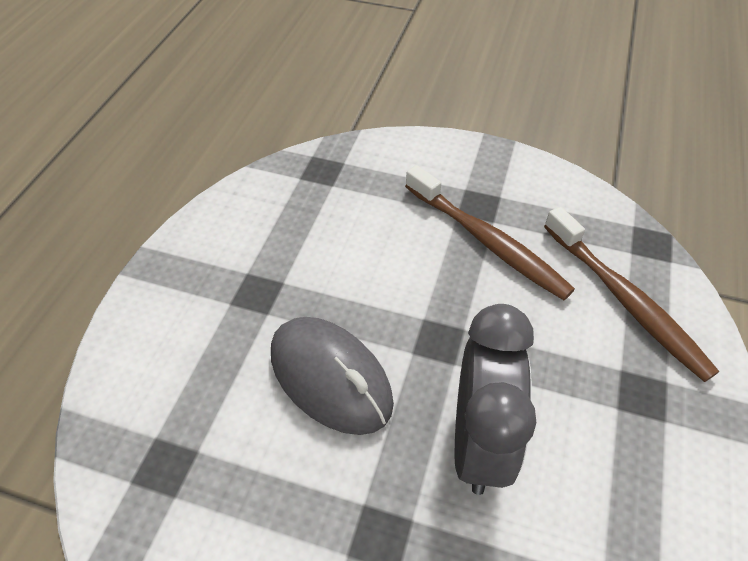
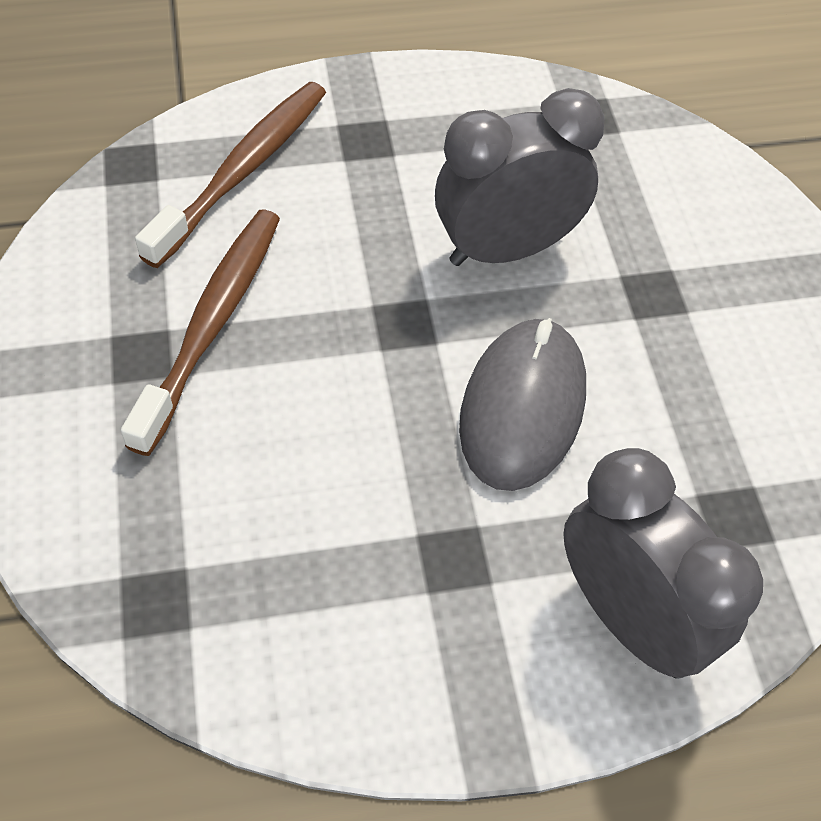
camera: 120 degrees left, 5 degrees up
(155, 360) = (630, 619): none -> grey clock

